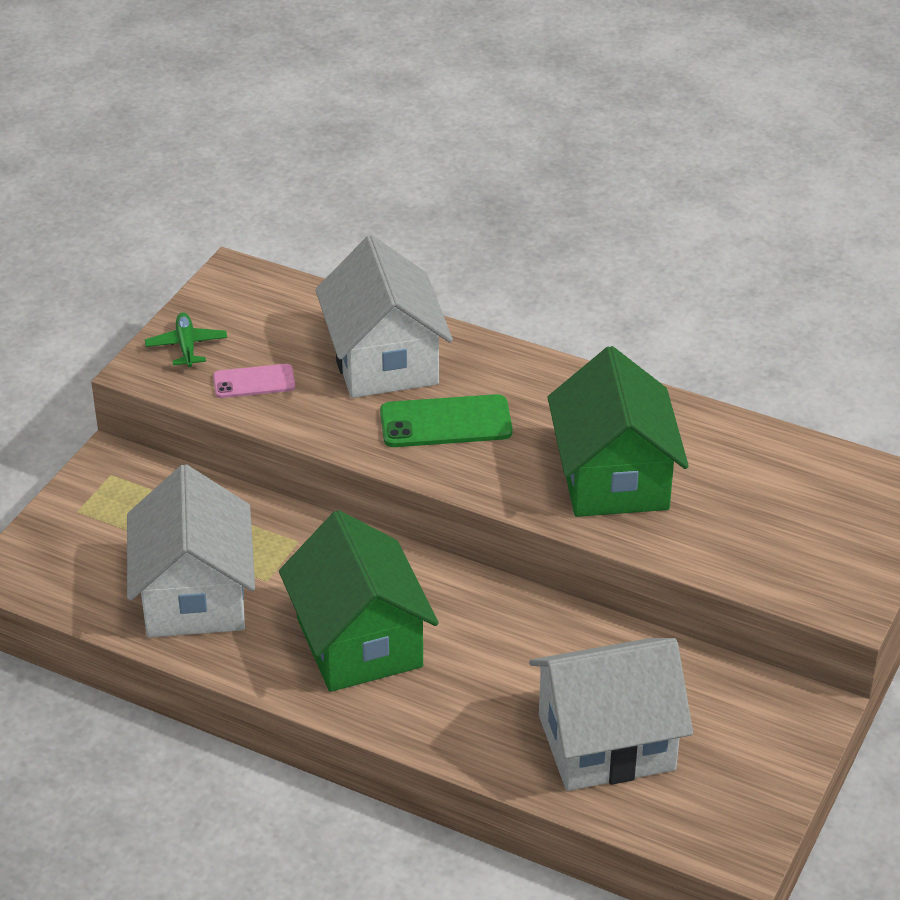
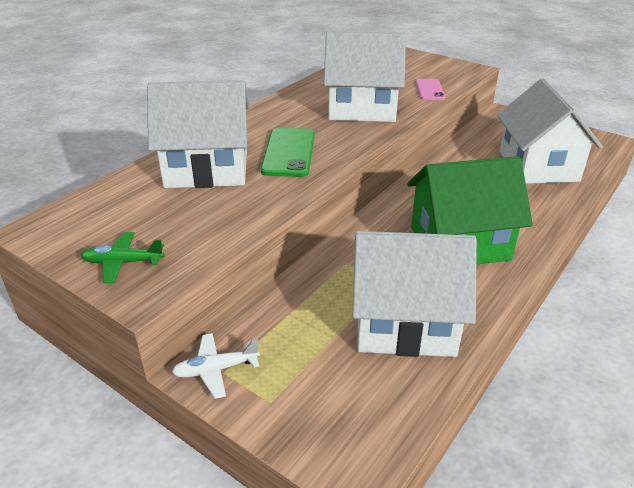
camera: 80 degrees left, 5 degrees down
(113, 469) = (216, 370): none -> white plane
(254, 382) = (198, 228): pink phone -> pink phone (430, 90)
(613, 478) = (362, 108): green house -> white house

